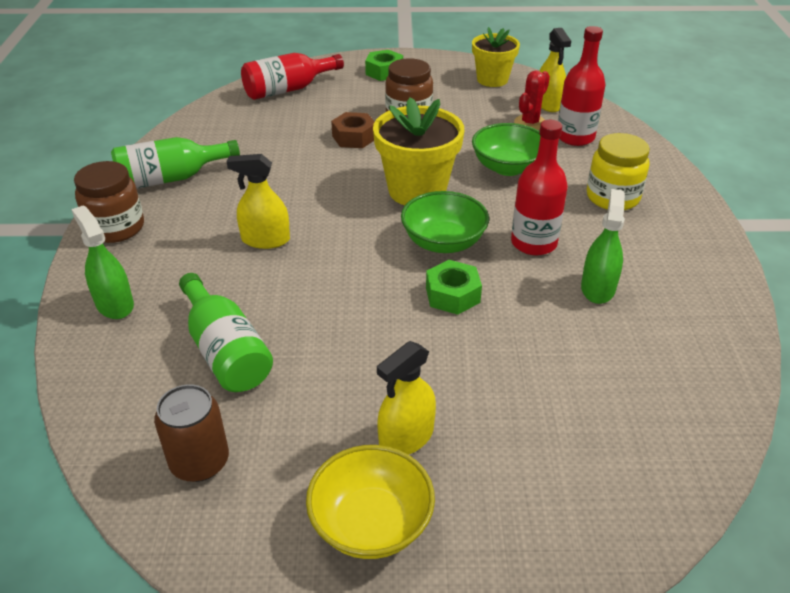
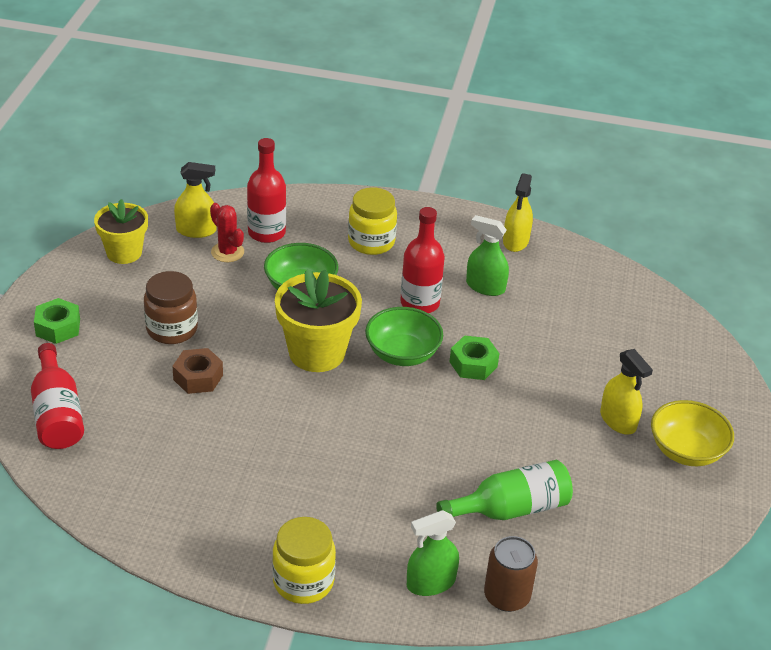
camera: 80 degrees left, 0 degrees up
(116, 228) = (303, 581): brown jar -> yellow jar
(171, 178) = (221, 533): green bottle -> none
(200, 462) = (626, 533): brown can -> brown can (506, 596)
(265, 240) = (362, 467): yellow spray bottle -> yellow spray bottle (516, 241)

